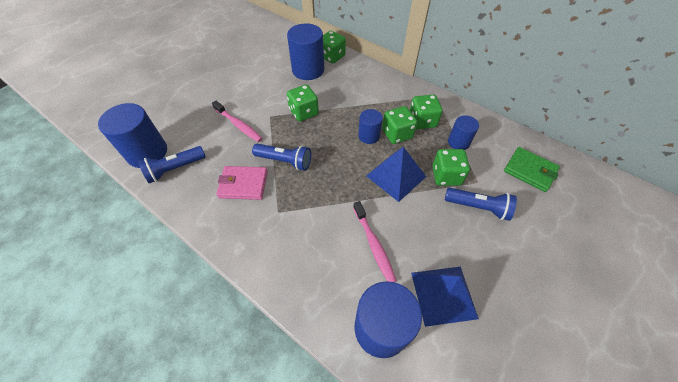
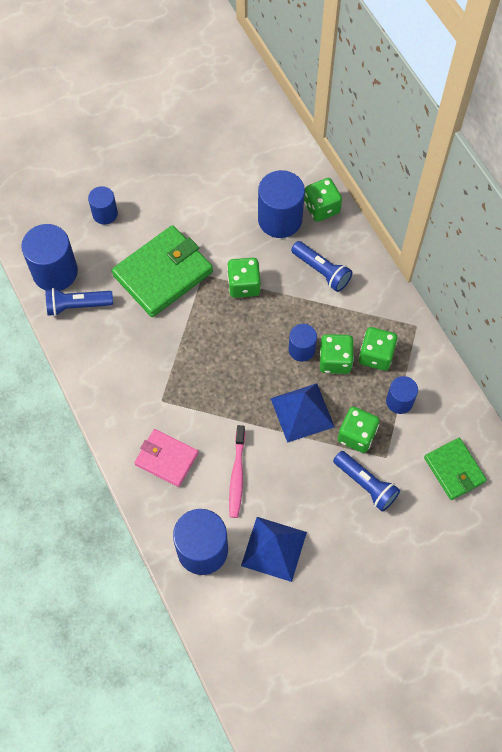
camera: 25 degrees right, 10 degrees up
(177, 104) = (105, 214): none -> blue cylinder
(238, 125) = (163, 273): pink toothbrush -> green wallet
(243, 184) = (139, 354): pink wallet -> pink wallet (166, 459)
(285, 161) = (193, 343): blue flashlight -> blue flashlight (322, 271)

